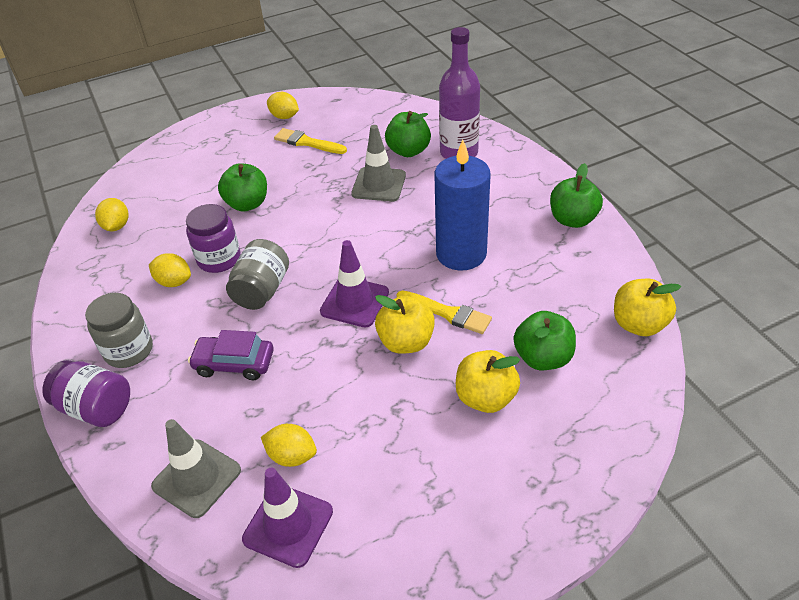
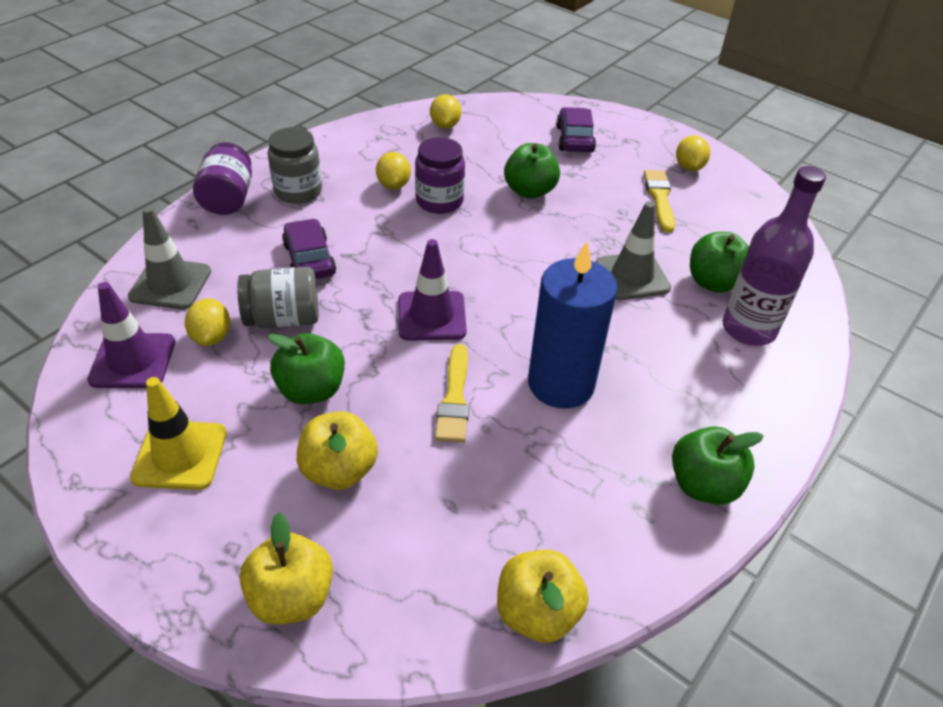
camera: 60 degrees right, 0 degrees up
(117, 226) = (445, 125): yellow lemon -> yellow lemon turned 60 degrees counterclockwise
(203, 159) = (574, 139): none -> purple car
(262, 290) = (413, 244): grey jar -> grey jar (283, 318)
(406, 342) = (393, 376): yellow apple -> yellow apple (291, 597)
(423, 503) = (180, 455): none -> yellow traffic cone
(543, 358) = (425, 512): green apple -> green apple (311, 390)

